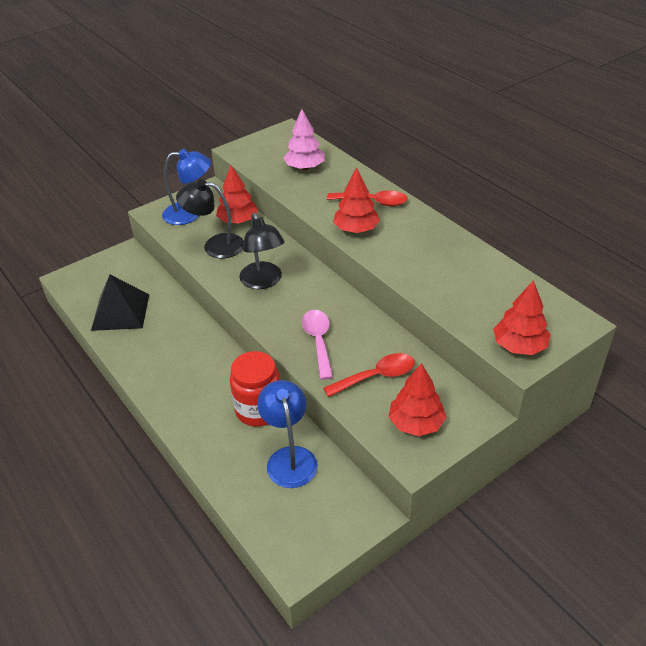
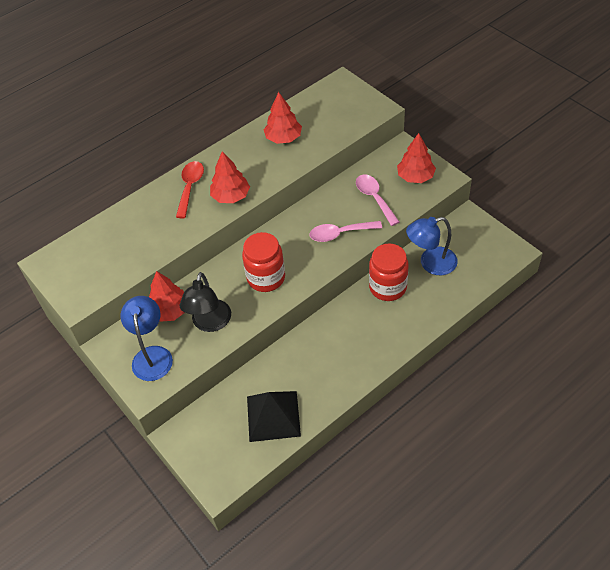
camera: 90 degrees left, 10 degrees up
(263, 281) = (266, 278): black lamp -> red jar
(305, 167) = (124, 240): pink tree -> none
(376, 376) = (374, 198): red spoon -> pink spoon
(519, 346) = (366, 108): red tree -> red tree (283, 138)

